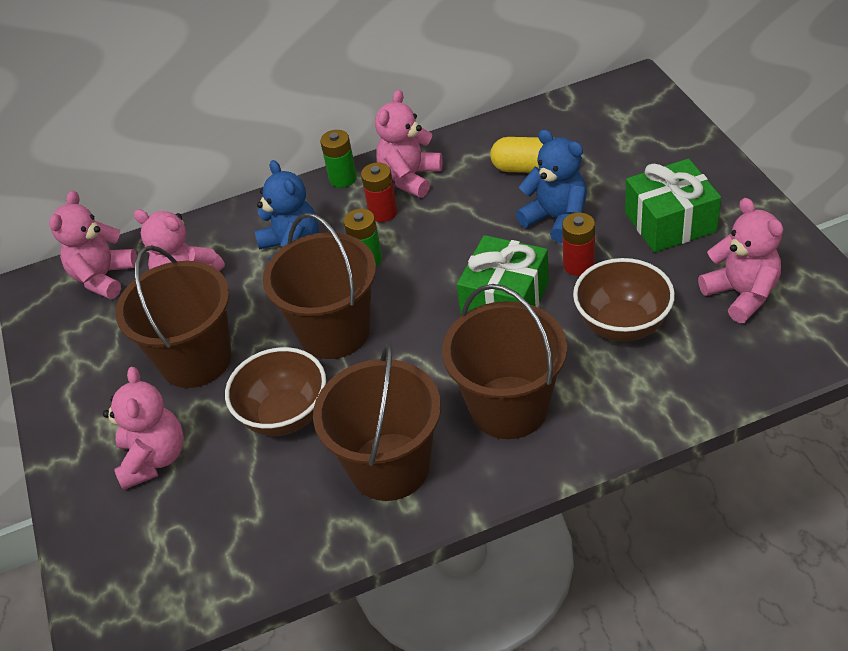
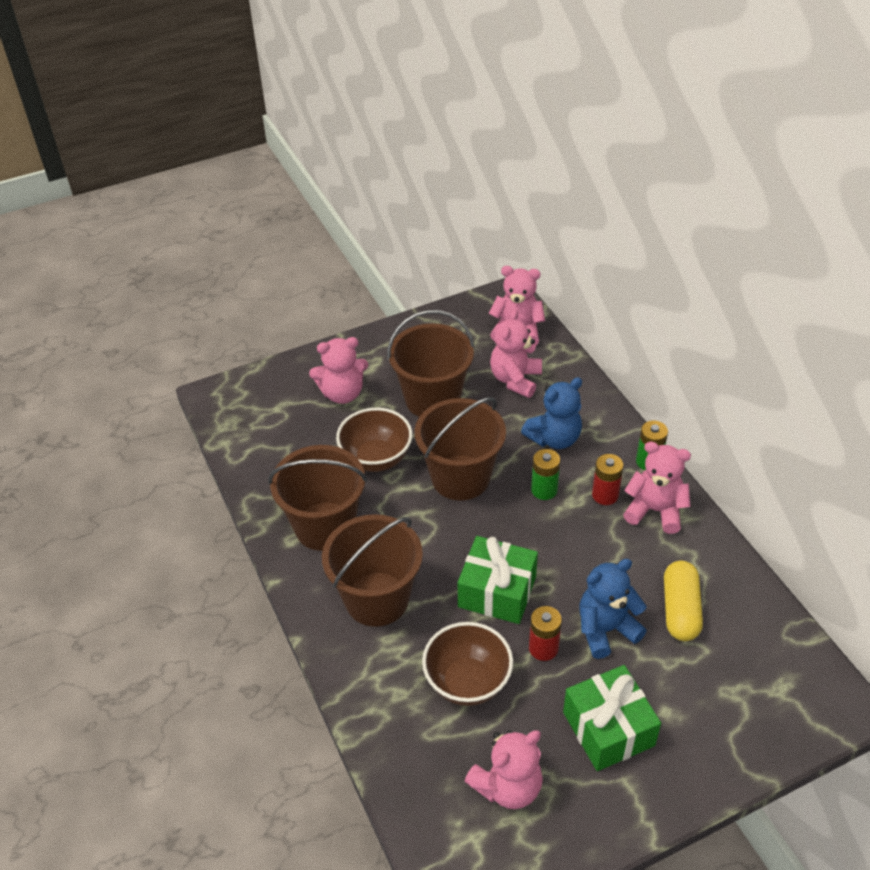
camera: 80 degrees right, 0 degrees up
(556, 219) = (606, 629): blue teddy bear -> blue teddy bear turned 150 degrees counterclockwise

